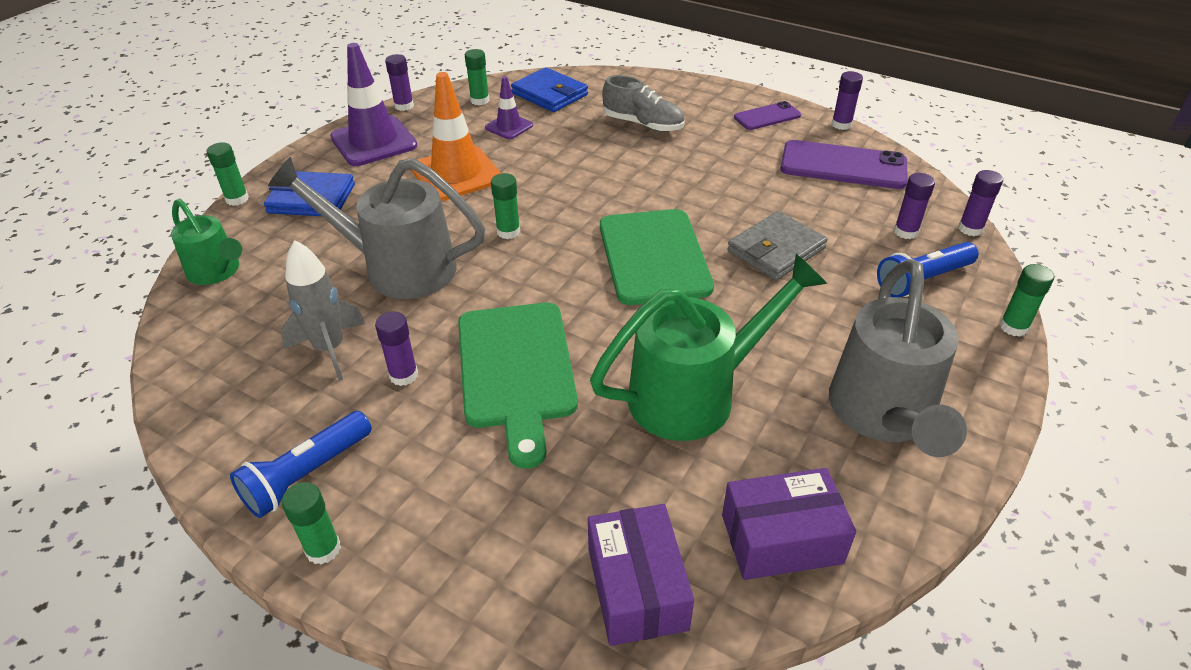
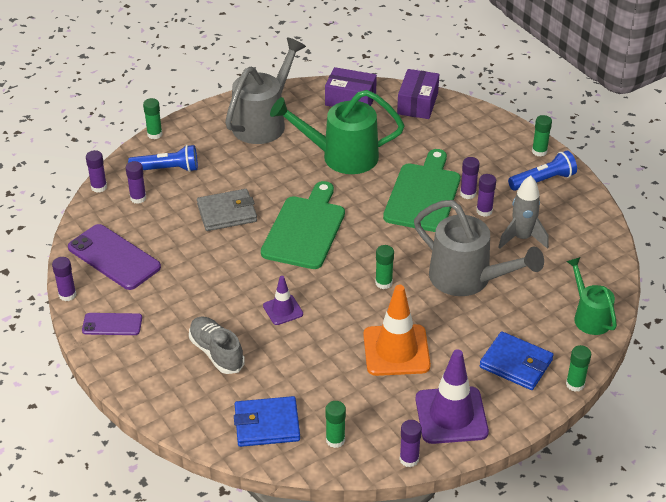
camera: 155 degrees left, 0 degrees up
(441, 397) = (468, 194): none -> purple glue stick
(509, 127) = (328, 392): purple traffic cone -> purple traffic cone (283, 310)
(550, 94) = (267, 424): blue wallet -> blue wallet turned 75 degrees counterclockwise

